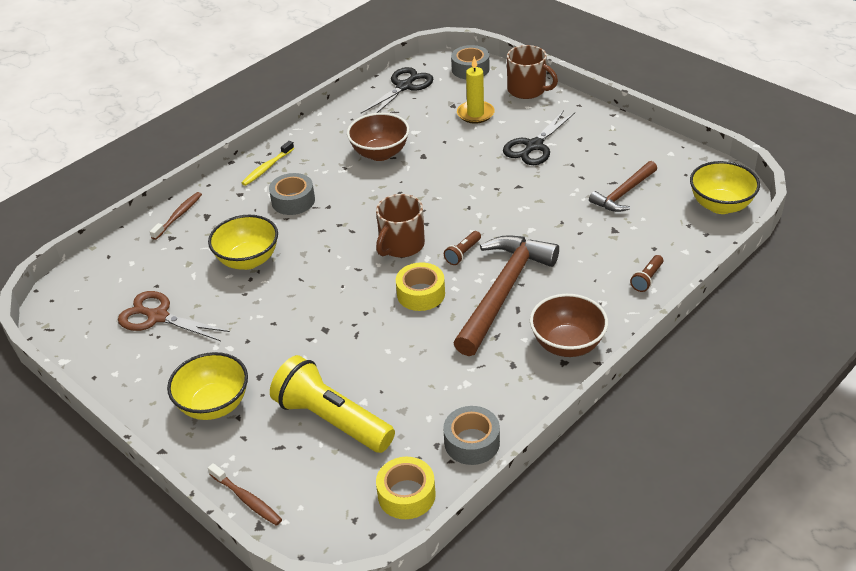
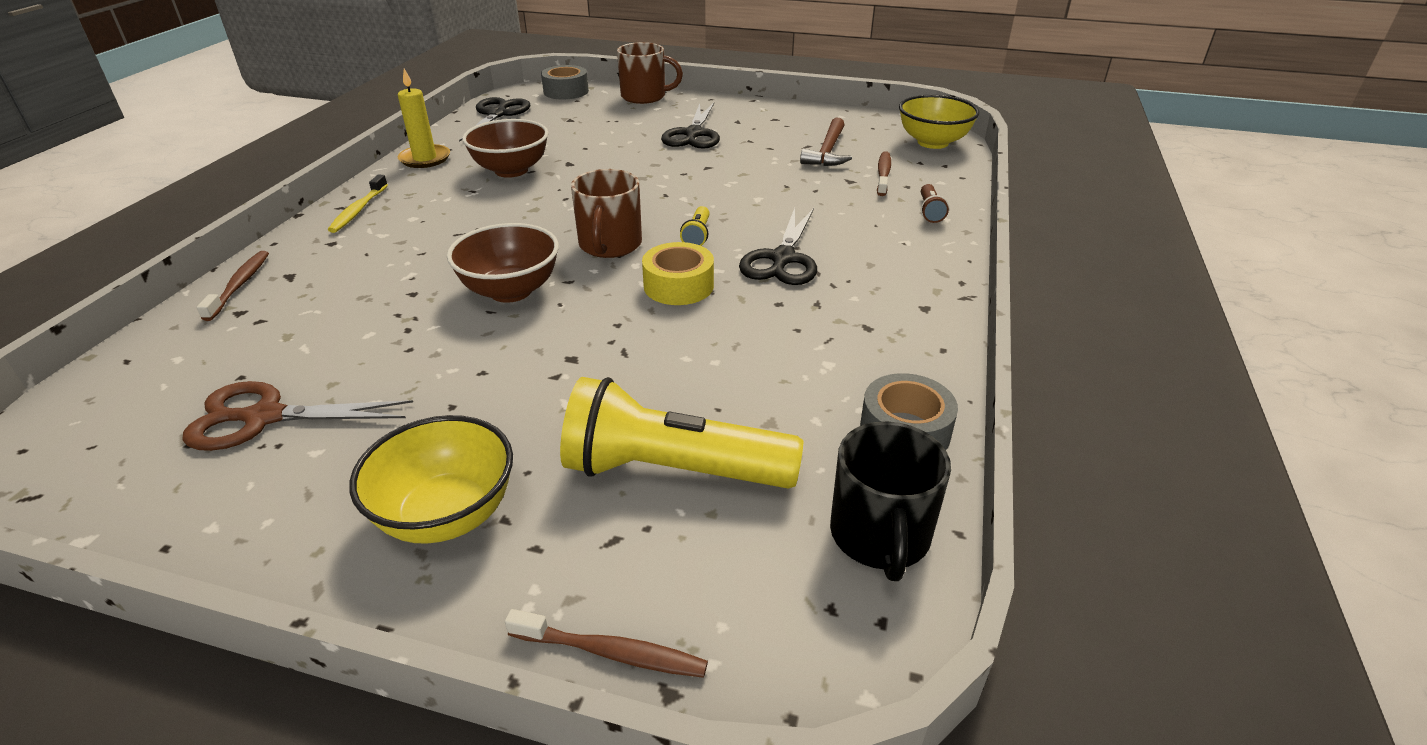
camera: 30 degrees left, 5 degrees down
(248, 260) = (390, 309): yellow bowl -> none
(293, 201) = (420, 234): grey tape -> none
(406, 495) = (880, 536): yellow tape -> black mug
(463, 253) = (697, 235): brown flashlight -> yellow flashlight
(475, 114) = (603, 121): yellow candle -> yellow candle (425, 159)
(503, 292) = (782, 259): brown hammer -> black scissors
(567, 344) = (910, 289): brown bowl -> brown bowl (511, 291)
(646, 230) = (883, 174): none -> brown toothbrush

